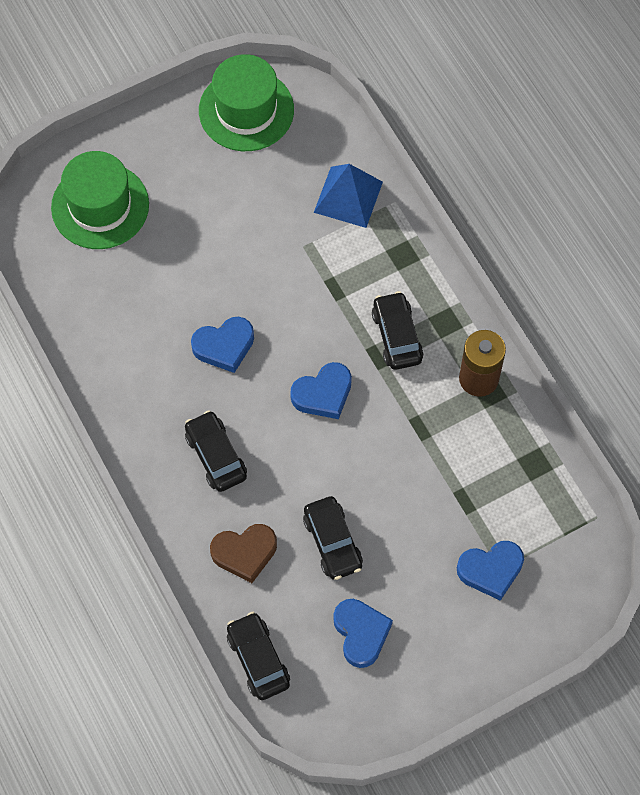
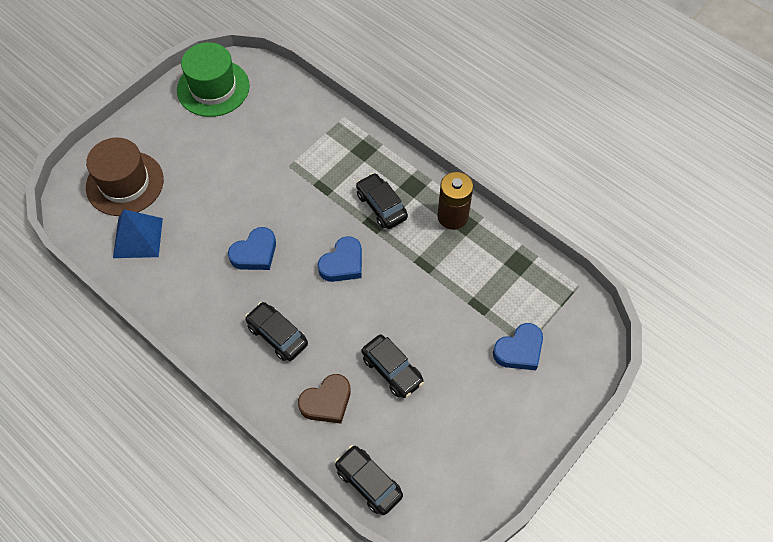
camera: 20 degrees left, 5 degrees down
(100, 206) = (125, 183): green hat -> brown hat
(348, 197) = (309, 123): blue pyramid -> blue pyramid (138, 238)
(361, 633) = (441, 432): blue heart -> none

